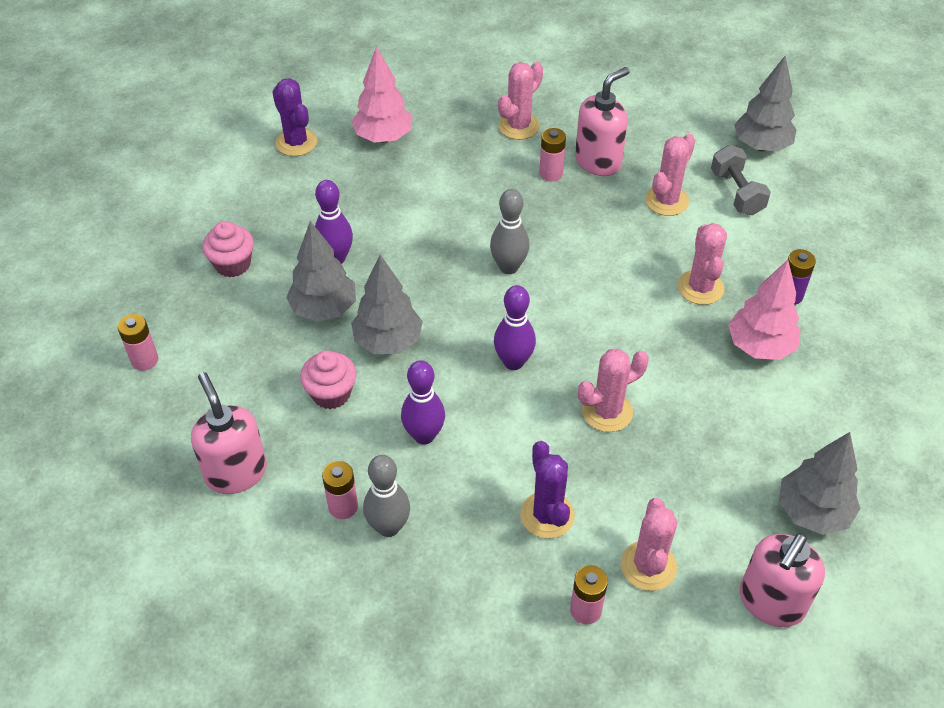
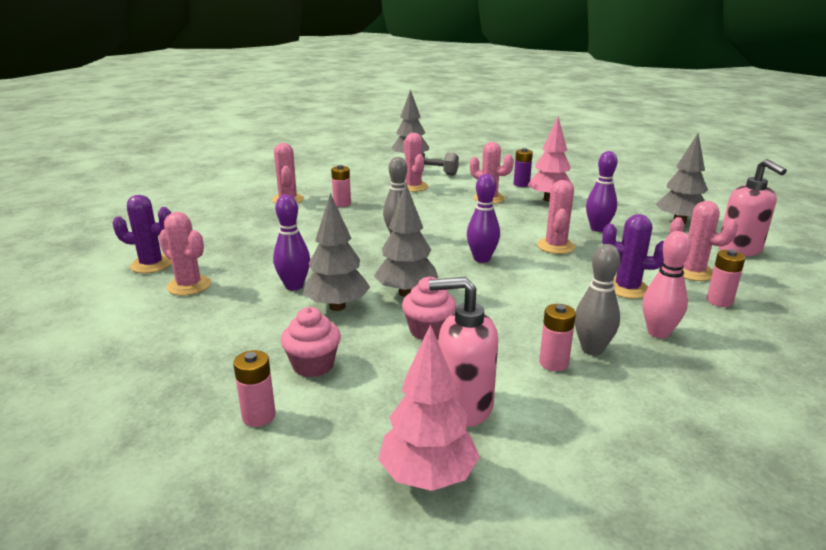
camera: 55 degrees left, 25 degrees down
(232, 264) = (223, 330): pink cupcake -> pink cupcake (313, 365)
(281, 192) = (189, 286): none -> pink cactus
(383, 137) = (213, 236): pink tree -> pink tree (427, 476)
(424, 435) = (513, 307): purple bowling pin -> purple bowling pin (598, 229)
(463, 571) = (658, 333): none -> pink bowling pin
(598, 161) = (355, 191): pink soap dispenser -> none

